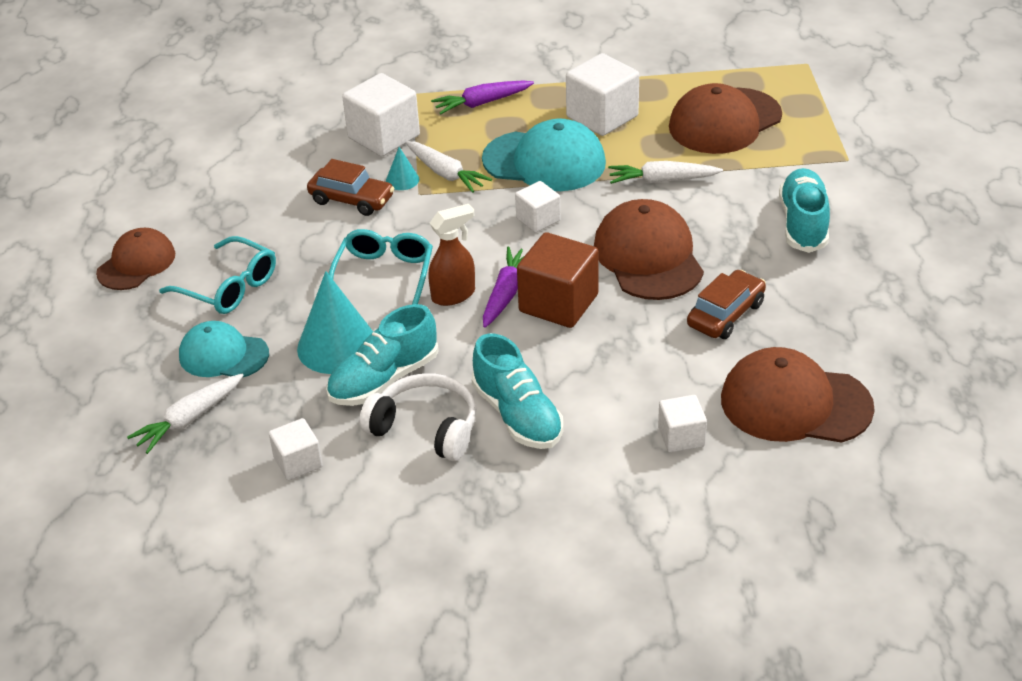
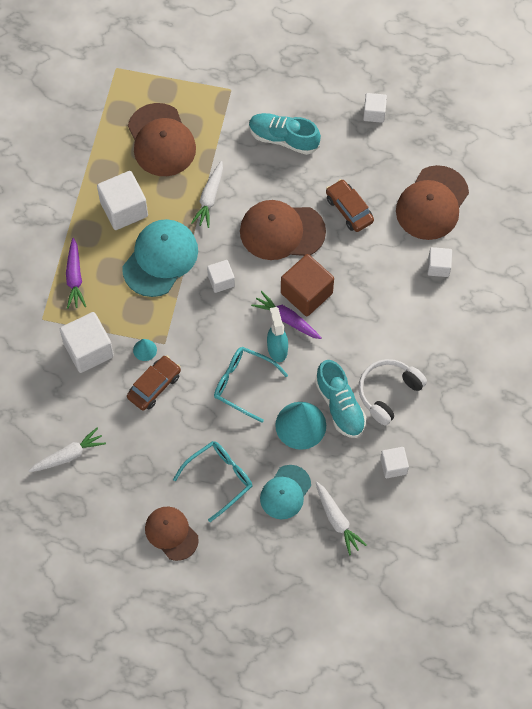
camera: 75 degrees left, 25 degrees up
(445, 174) = (149, 322): white carrot -> white carrot (68, 455)
(454, 295) = (277, 348): brown spray bottle -> turquoise spray bottle
(517, 415) = (394, 342): turquoise shoe -> none
(914, 303) = (374, 113): none -> white cube

